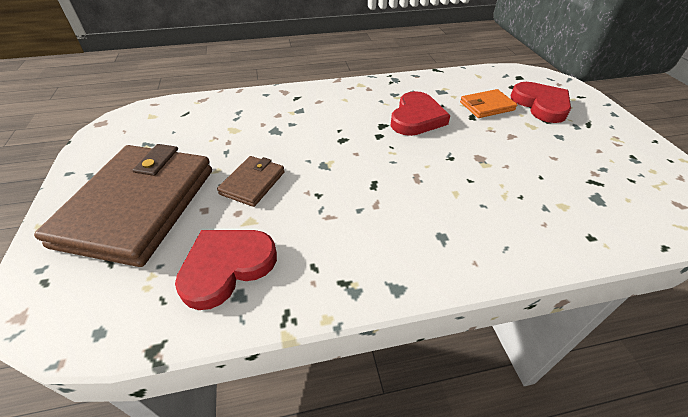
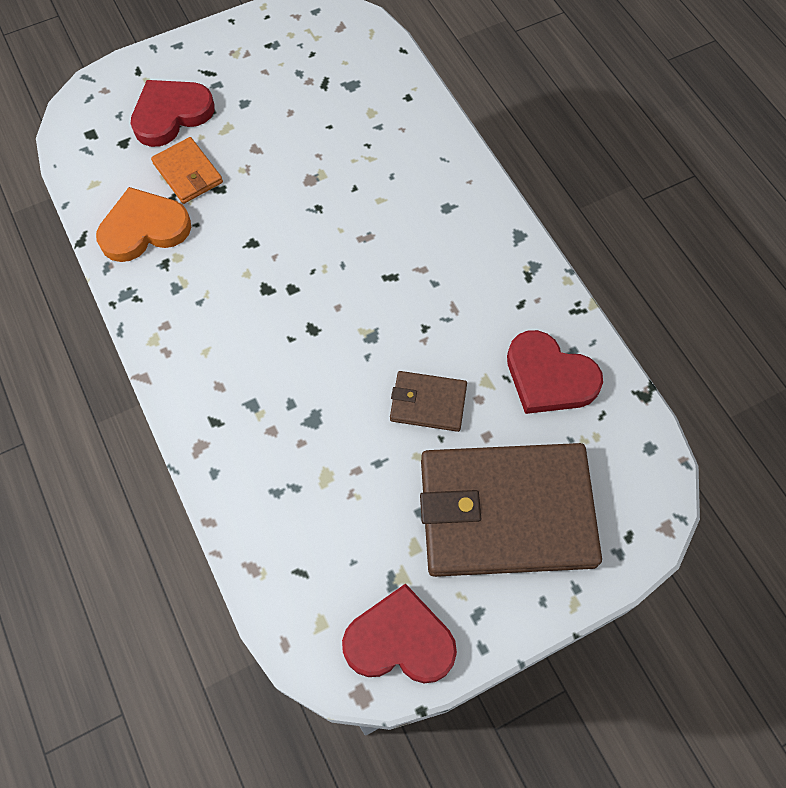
camera: 105 degrees left, 20 degrees up
(416, 118) = (238, 251): red heart -> red heart (400, 640)
(441, 88) = (144, 229): none -> orange heart

